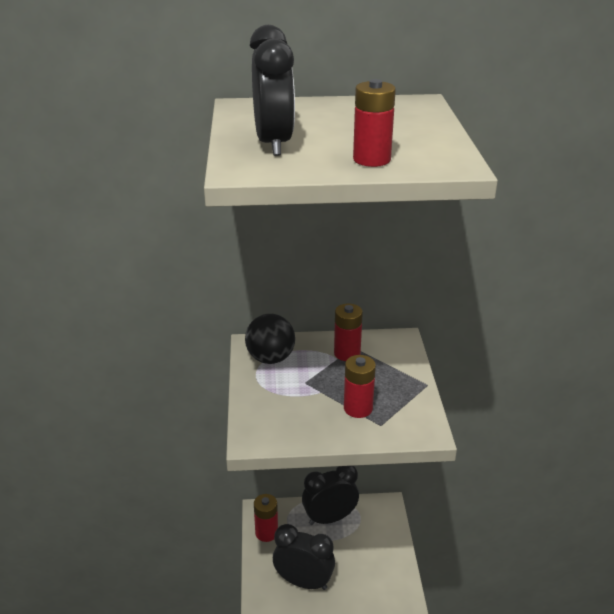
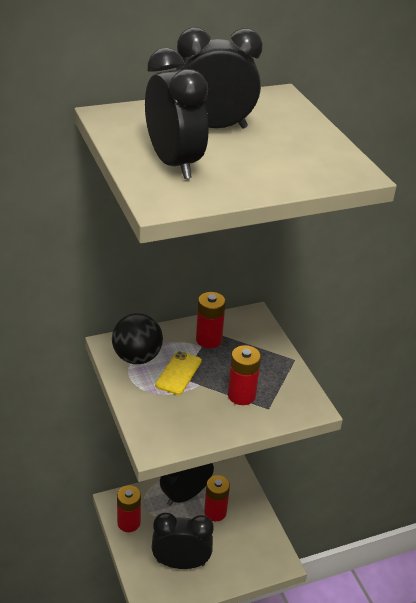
camera: 20 degrees left, 5 degrees up
(304, 378) = (178, 373): none -> yellow phone
(335, 120) = (214, 127): none -> black clock
(371, 159) = (277, 174): red battery -> red battery (215, 512)

